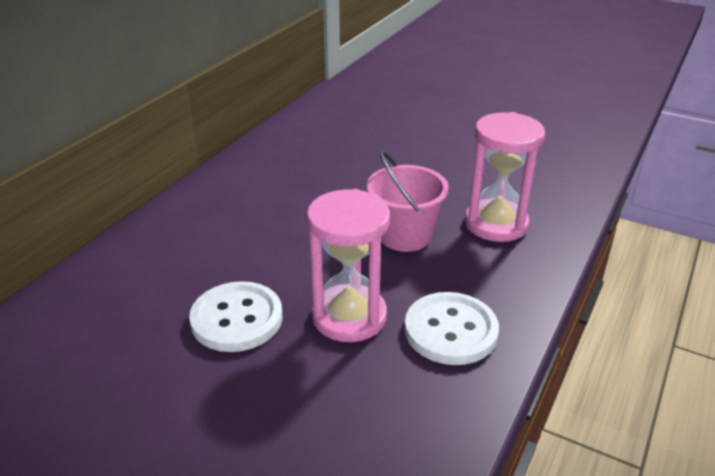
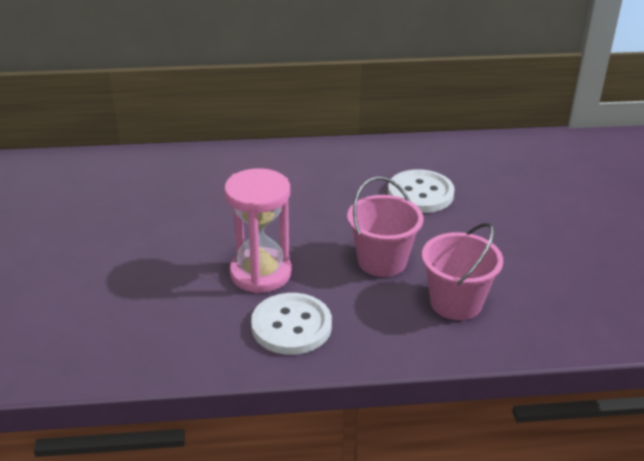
camera: 55 degrees right, 0 degrees up
(237, 319) = (213, 229): white button -> white button (420, 193)
(496, 224) = (456, 302): pink hourglass -> pink bucket

